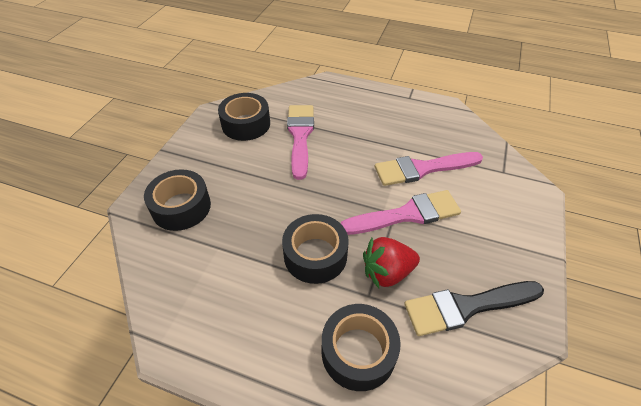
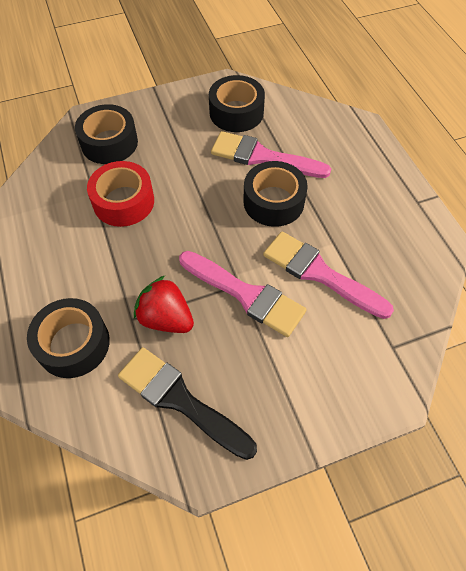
camera: 50 degrees right, 10 degrees up
(251, 233) = (123, 202): none -> red tape
(300, 136) = (262, 157): pink brush -> pink brush turned 120 degrees counterclockwise
(315, 255) = (139, 257): black tape -> black tape (273, 202)

